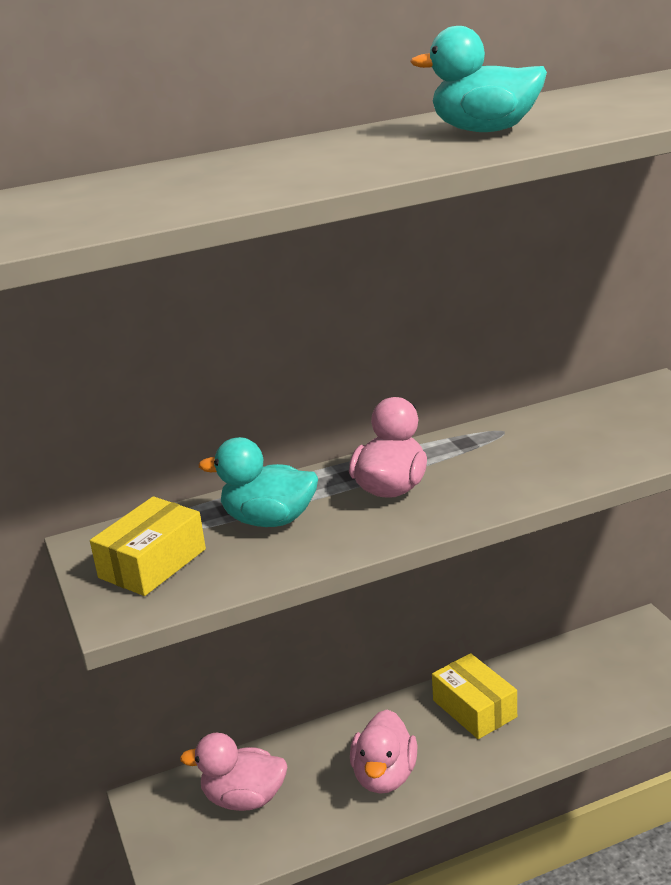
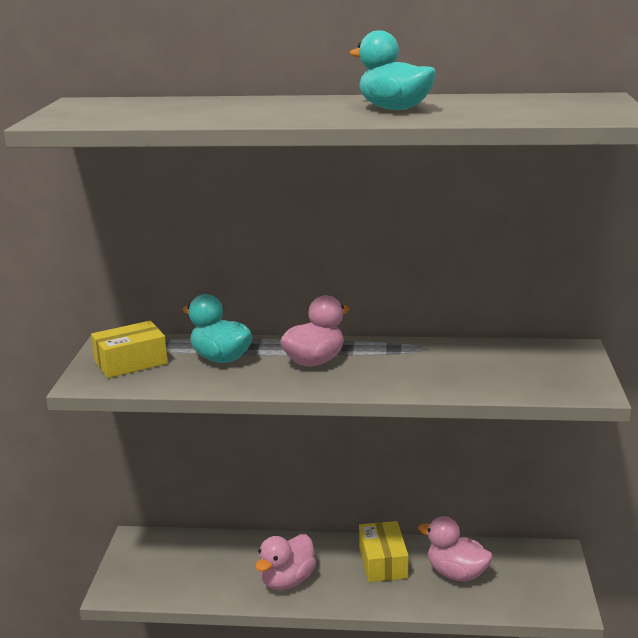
camera: 25 degrees right, 5 degrees down
(244, 798) = (190, 560): pink duck -> pink duck (456, 573)

